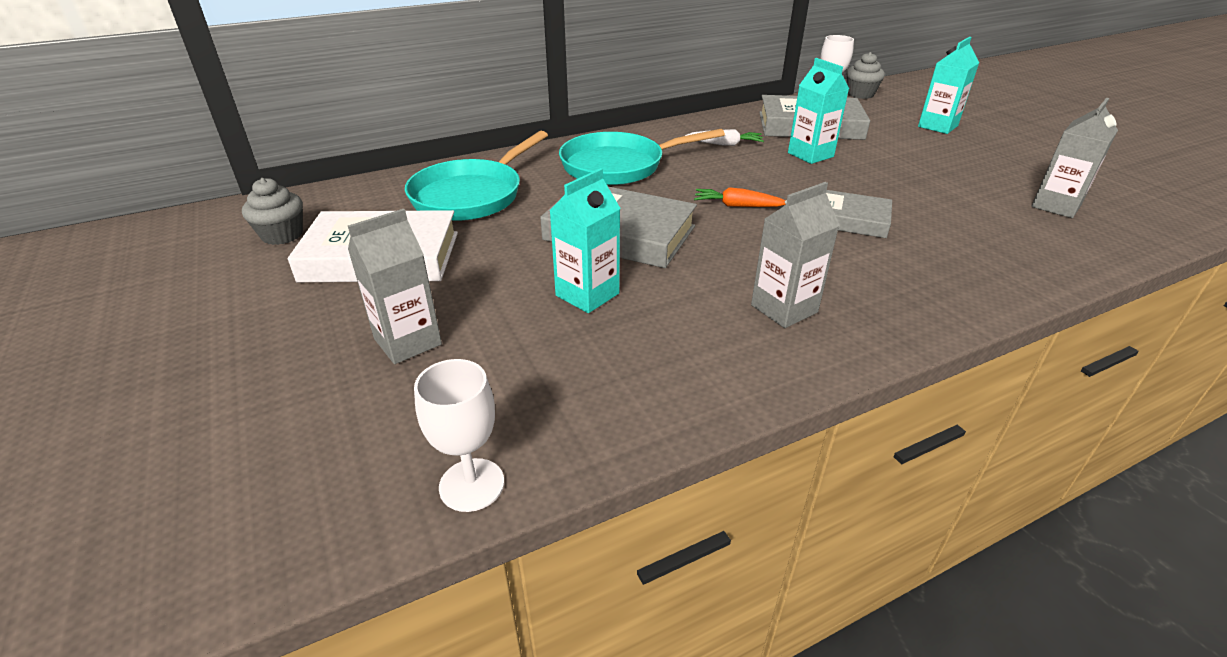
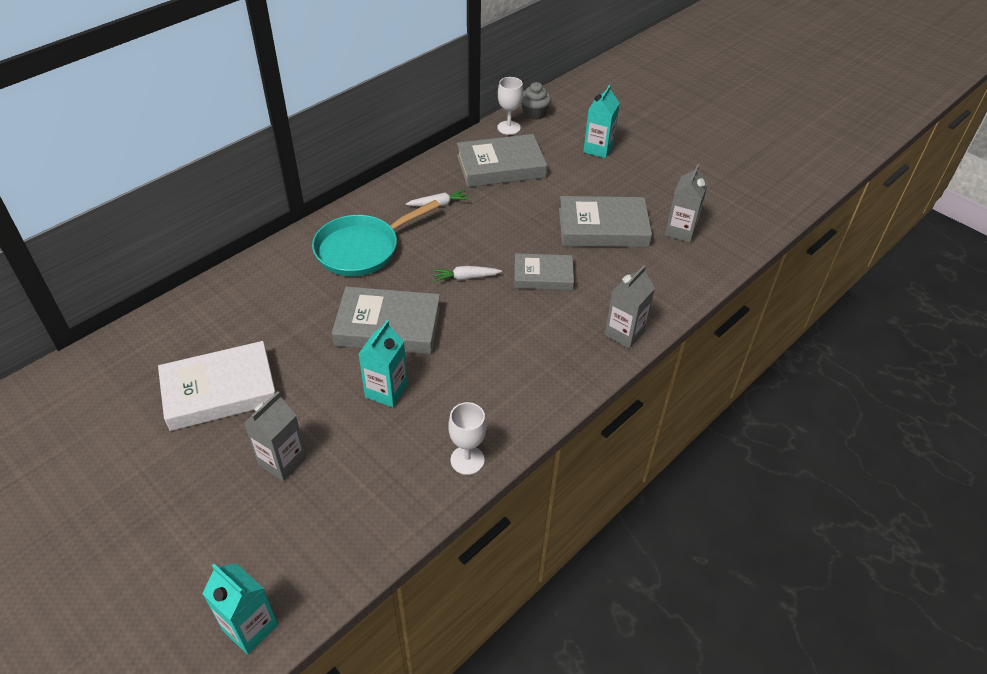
camera: 20 degrees left, 10 degrees up
(282, 235) = (126, 387): grey cupcake -> none
(471, 485) = (372, 548): white goblet -> white goblet (467, 460)
(472, 195) = (257, 309): turquoise pan -> none
(737, 206) = (465, 278): orange carrot -> white carrot
(784, 309) = (517, 372): grey carton -> grey carton (624, 333)
(810, 155) = (507, 205): turquoise carton -> turquoise carton (250, 627)
(938, 188) = (603, 228): none -> grey book

